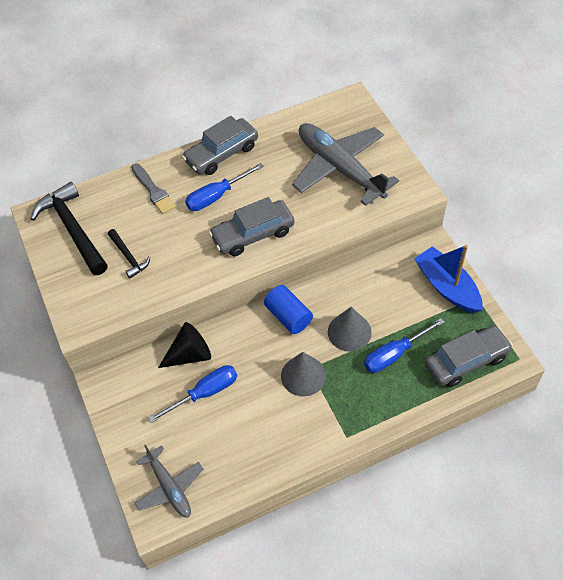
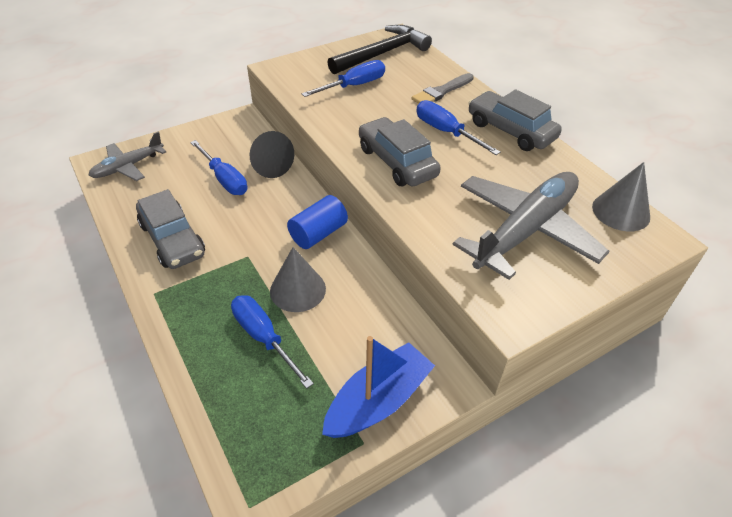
camera: 80 degrees right, 10 degrees down
(128, 257) = (354, 86): black hammer -> blue screwdriver
(303, 375) = (238, 251): grey cone -> grey cone (621, 211)
(466, 361) = (249, 426): grey car -> grey car (172, 239)

